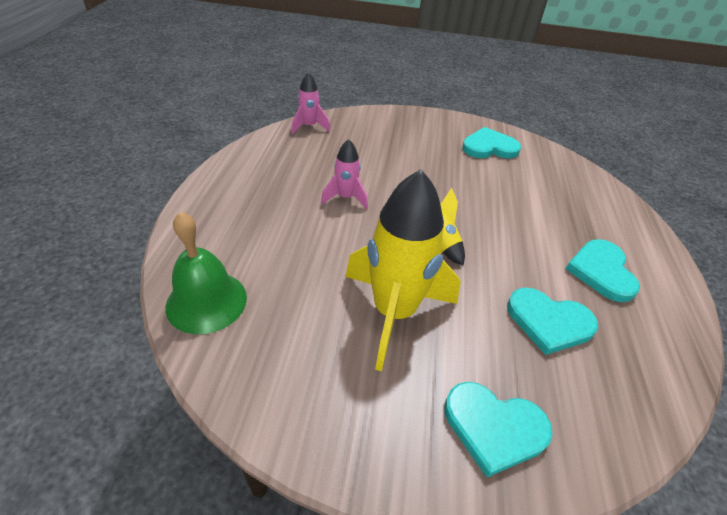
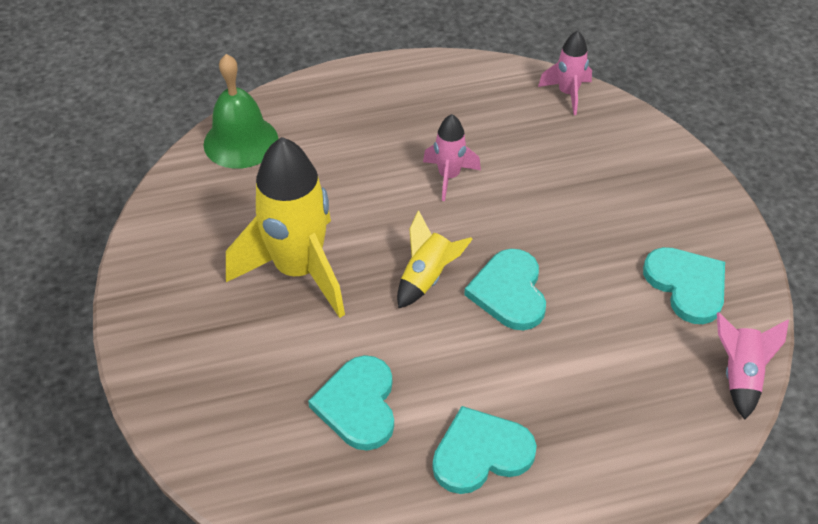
camera: 70 degrees right, 5 degrees up
(494, 427) = (204, 377): turquoise heart -> turquoise heart (509, 292)
(557, 156) = (740, 375): none -> pink rocket

